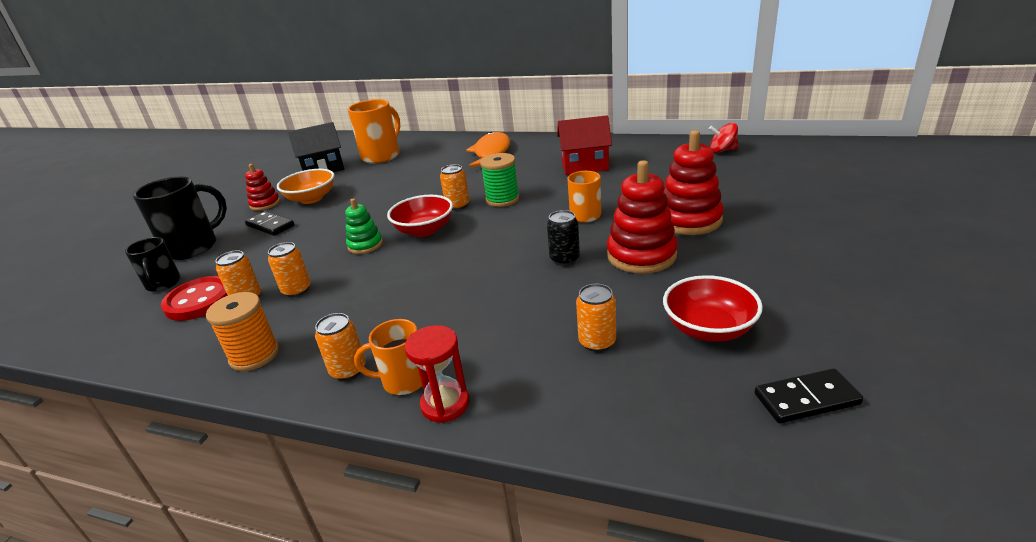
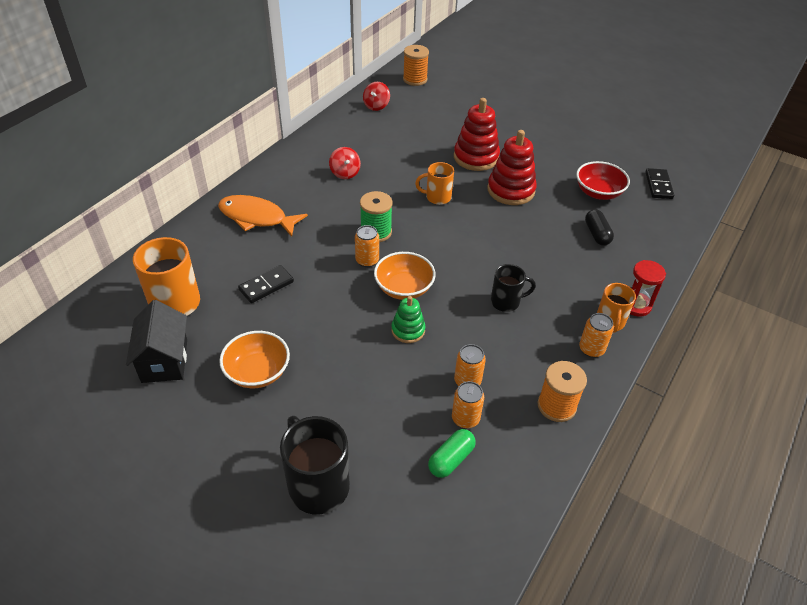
camera: 80 degrees left, 15 degrees up
(163, 284) = (398, 501): black mug -> black mug (506, 302)
(199, 300) = (451, 459): red button -> green capsule
(265, 204) = (236, 419): red stacking toy -> none
(270, 225) = (308, 409): black domino -> black domino (266, 286)
(424, 230) = (404, 288): red bowl -> orange bowl
(564, 259) = (498, 223): black can -> none
(585, 166) = (345, 173): red house -> red spinning top
(597, 342) = (597, 234): orange can -> black capsule
(810, 154) = (415, 79): none -> orange spool

